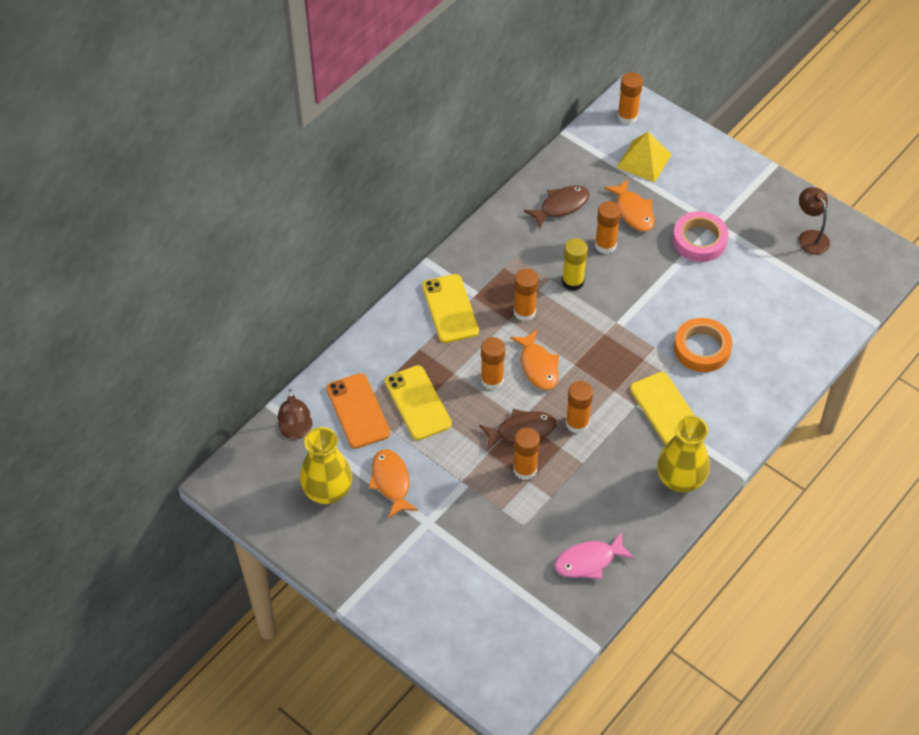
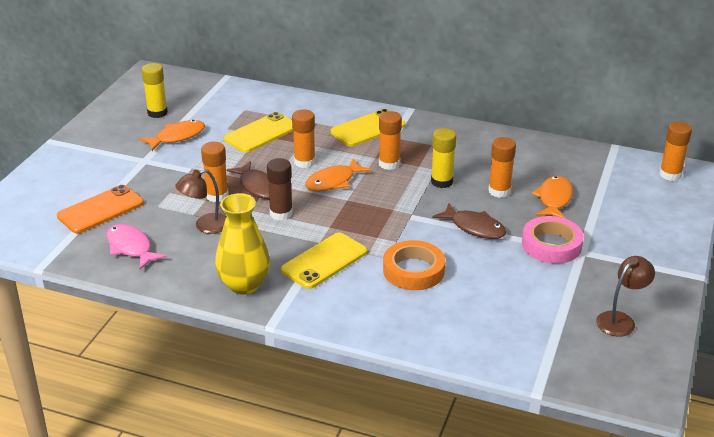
camera: 70 degrees right, 20 degrees down
(296, 432) = (207, 90): brown lamp -> brown lamp (205, 226)
(327, 491) = (157, 113): yellow vase -> yellow glue stick
(358, 411) = (239, 110): orange phone -> orange phone (100, 209)
(561, 206) = (525, 159): brown fish -> brown fish (474, 227)
(577, 423) = (281, 213): orange glue stick -> brown glue stick
(633, 211) = (554, 199): orange fish -> orange fish turned 150 degrees clockwise
(643, 160) = (623, 194): yellow pyramid -> none

